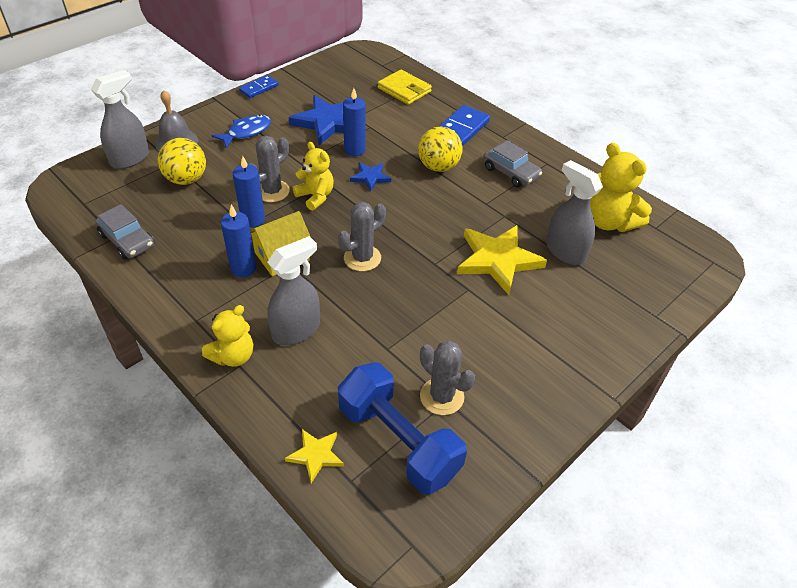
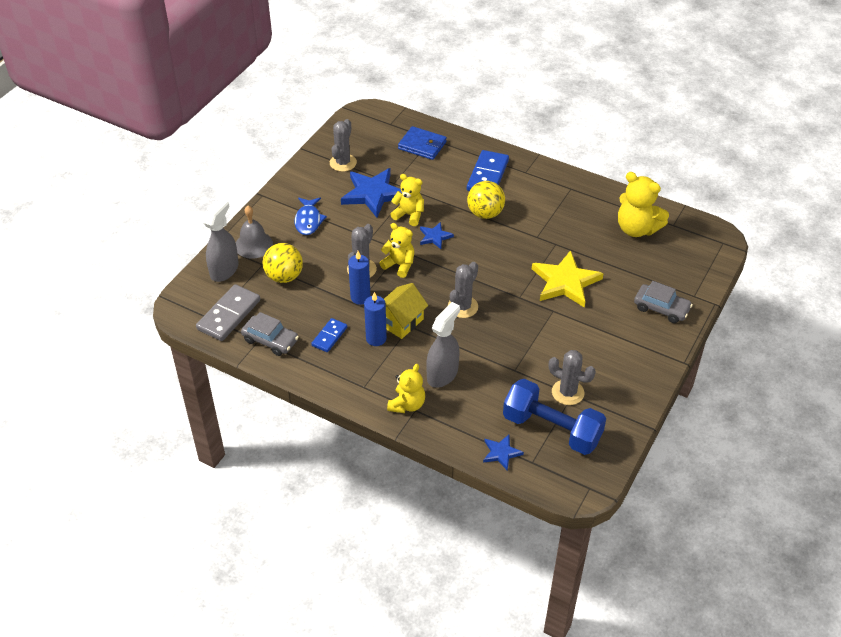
camera: 15 degrees left, 0 degrees up
(103, 203) = (229, 315): none -> grey domino
(246, 132) = (308, 220): blue fish -> blue fish turned 150 degrees clockwise
(259, 88) = (293, 174): blue domino -> blue domino (329, 336)
(314, 88) = (343, 163): none -> grey cactus
(316, 455) = (501, 453): yellow star -> blue star
(354, 150) = (409, 215): blue candle -> yellow teddy bear
(404, 90) = (422, 145): yellow wallet -> blue wallet
(510, 172) = (545, 204): grey car -> grey car (661, 308)
(565, 251) = (612, 262): grey spray bottle -> none

